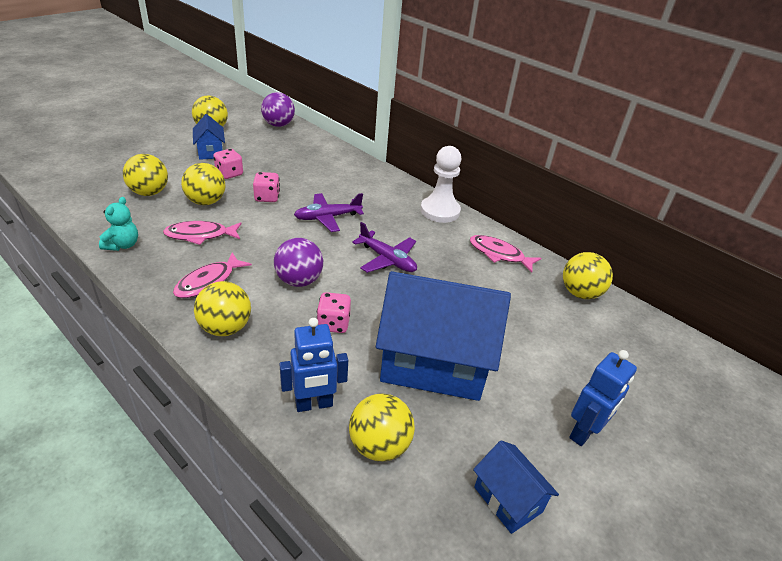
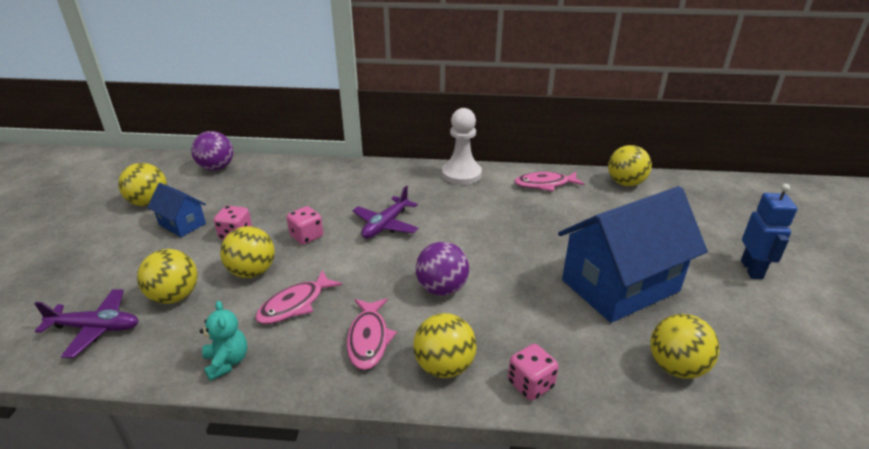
camera: 35 degrees left, 5 degrees down
(314, 404) = (597, 373): blue robot -> none
(333, 324) = (518, 304): pink dice -> pink dice (530, 384)
(387, 259) = (480, 231): purple plane -> purple plane (96, 328)
(508, 499) = (781, 341): blue house -> none

